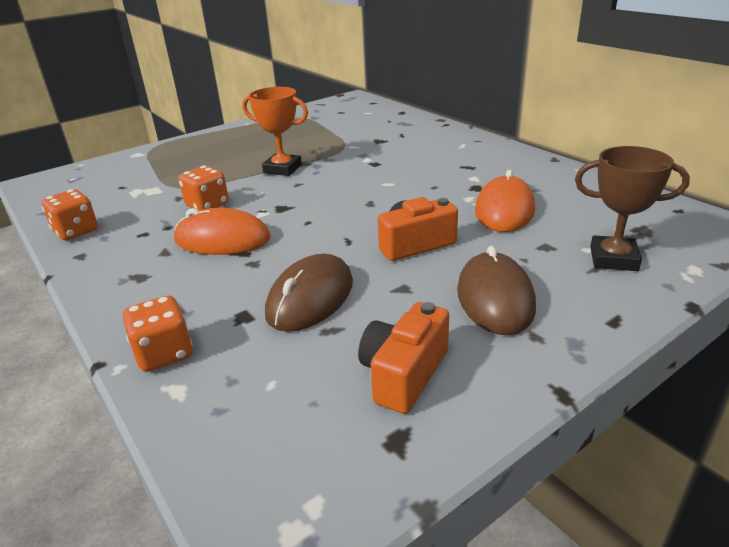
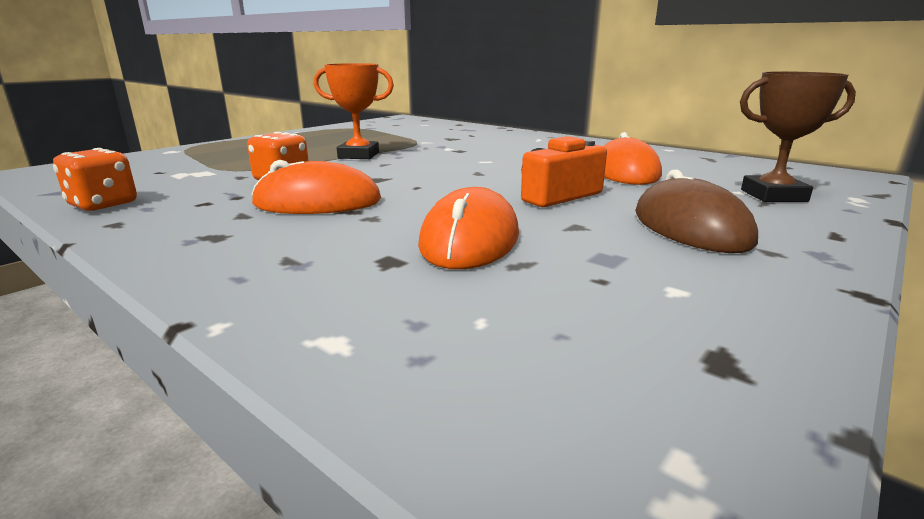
camera: 15 degrees left, 10 degrees down
(164, 354) = (291, 304): orange dice -> none
(310, 298) = (470, 239): brown mouse -> orange mouse
(404, 374) = (657, 294): orange camera -> none

